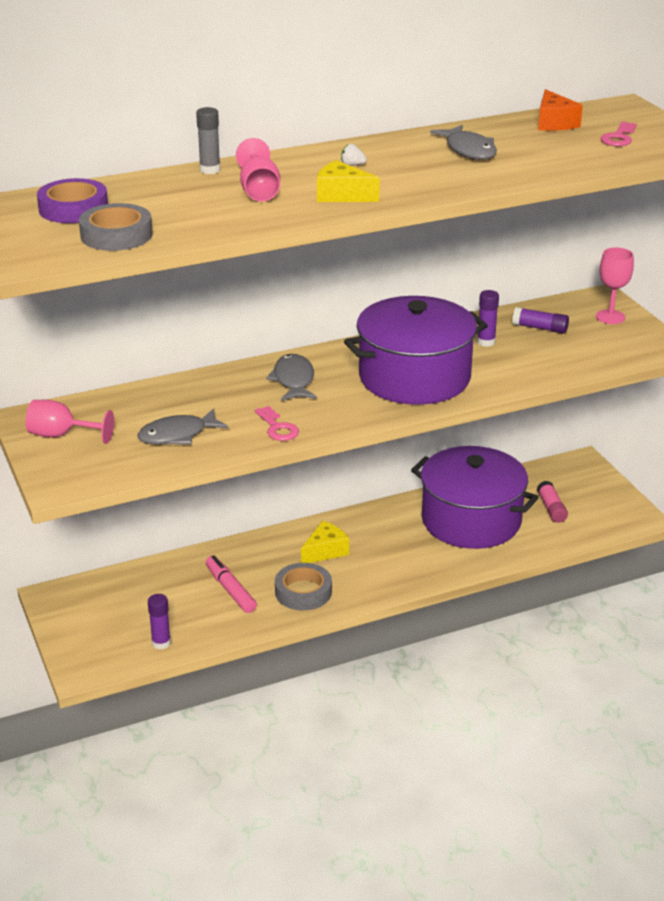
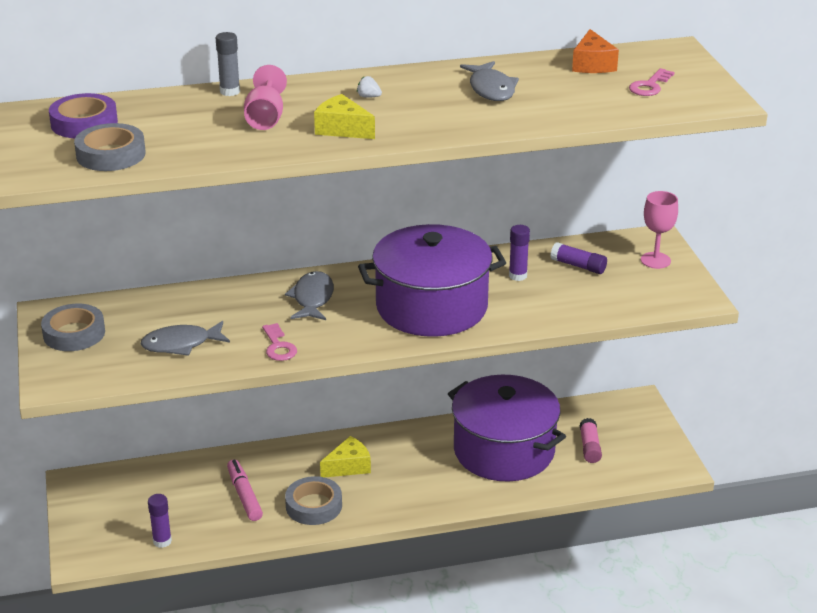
camera: 10 degrees right, 0 degrees up
(62, 435) = (74, 333): pink goblet -> grey tape

